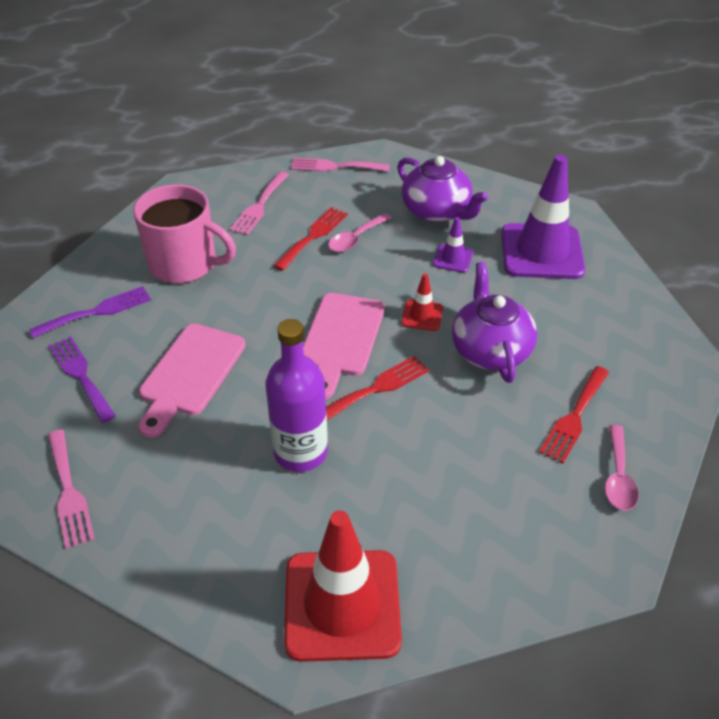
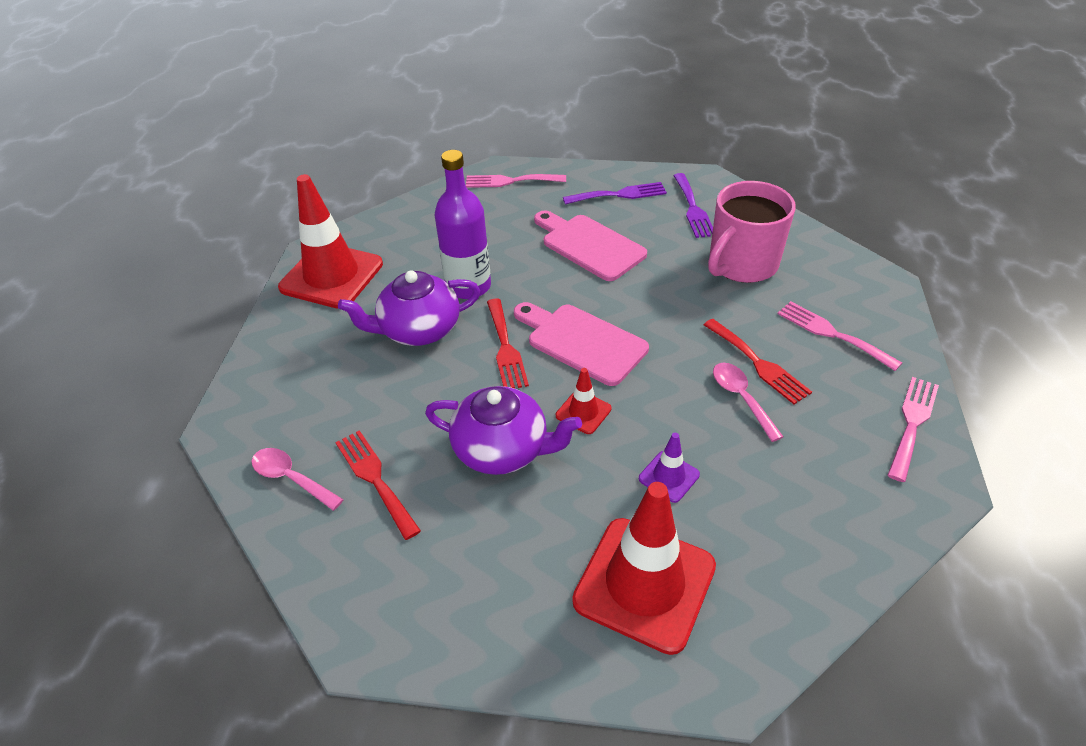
camera: 115 degrees right, 0 degrees up
(437, 211) = (776, 498): purple teapot -> purple teapot (418, 330)
(541, 252) = (644, 583): purple traffic cone -> red traffic cone

